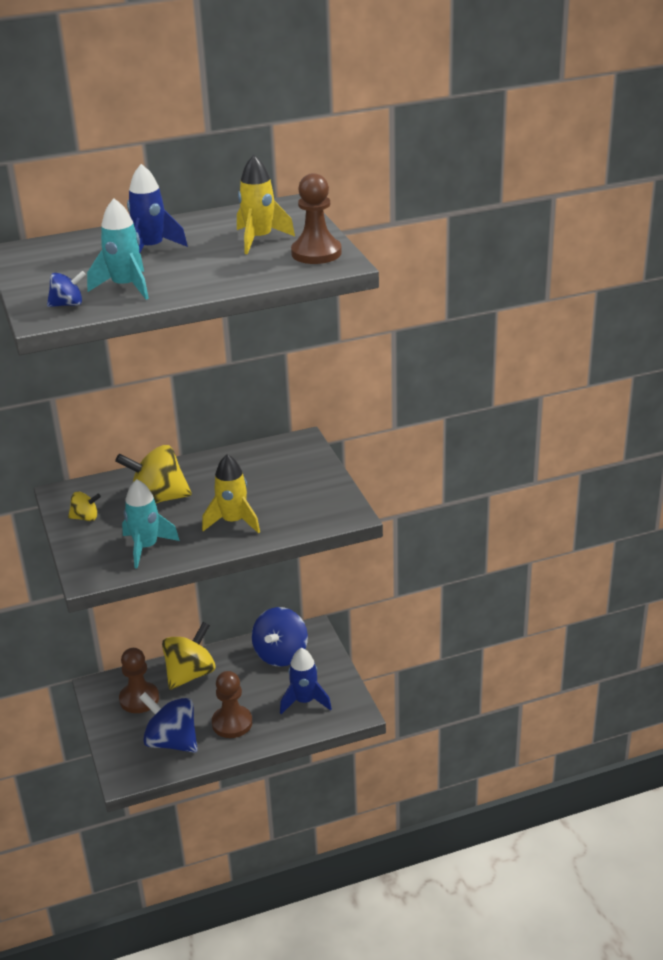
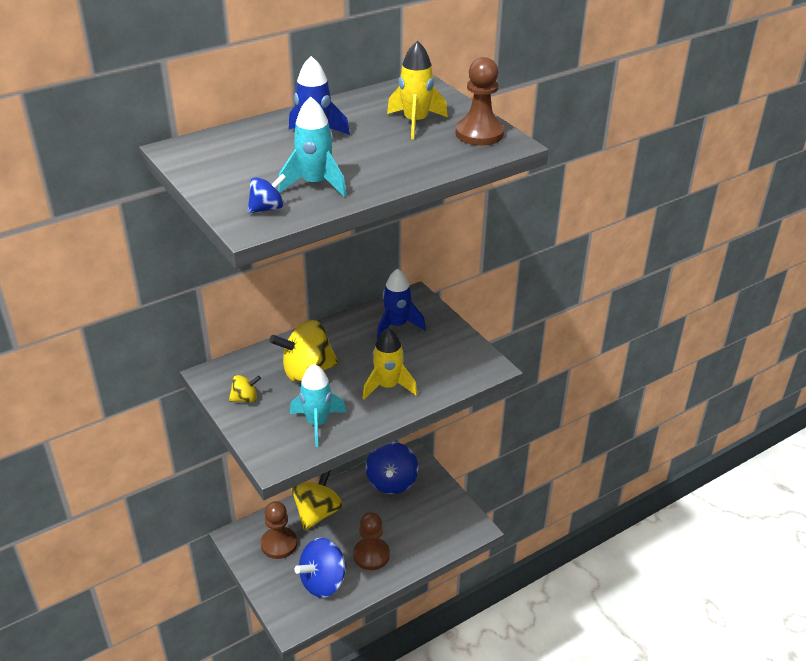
camera: 15 degrees left, 5 degrees up
(172, 742) = (323, 582): blue spinning top -> blue spinning top turned 60 degrees counterclockwise
(304, 701) = (428, 524): blue rocket -> blue rocket (397, 325)

